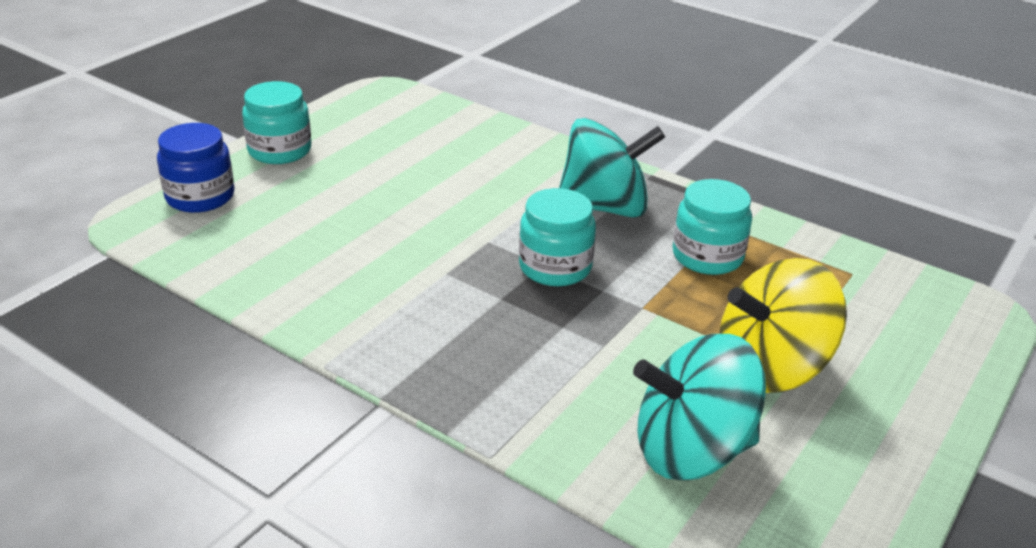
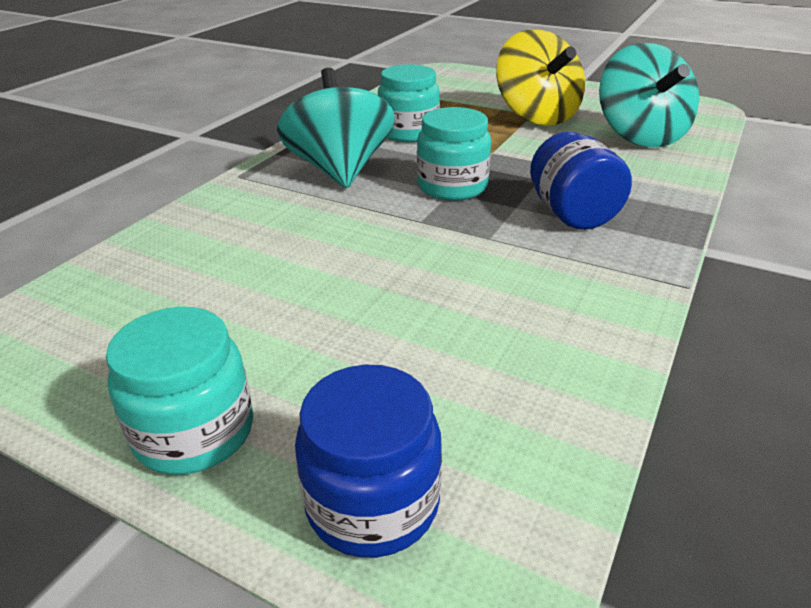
camera: 95 degrees left, 0 degrees up
(476, 331) = (572, 214): none -> blue jar

